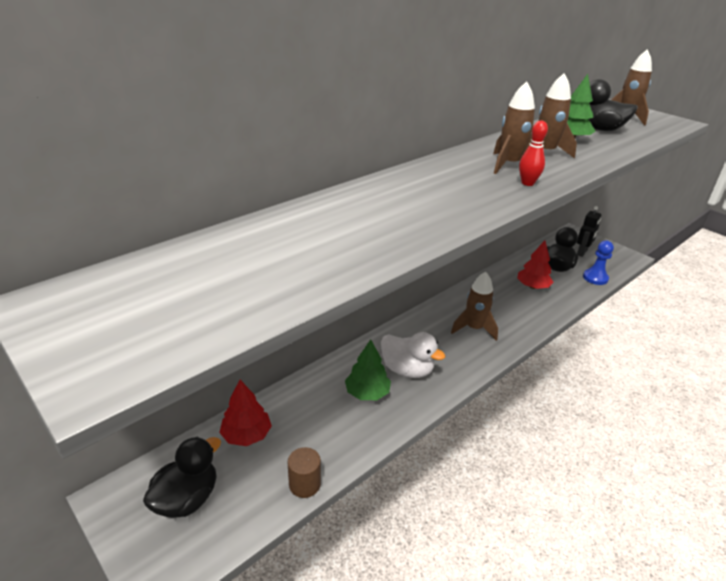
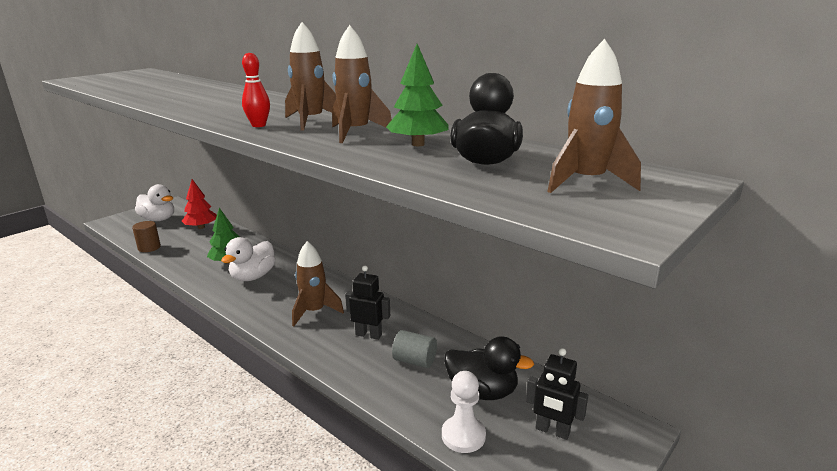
camera: 85 degrees right, 10 degrees down
(187, 499) = (158, 219): black duck -> white duck
(504, 303) = (368, 335): none -> black robot
(532, 286) = (414, 361): red tree -> grey cylinder
(595, 278) = (463, 435): blue pawn -> white pawn

